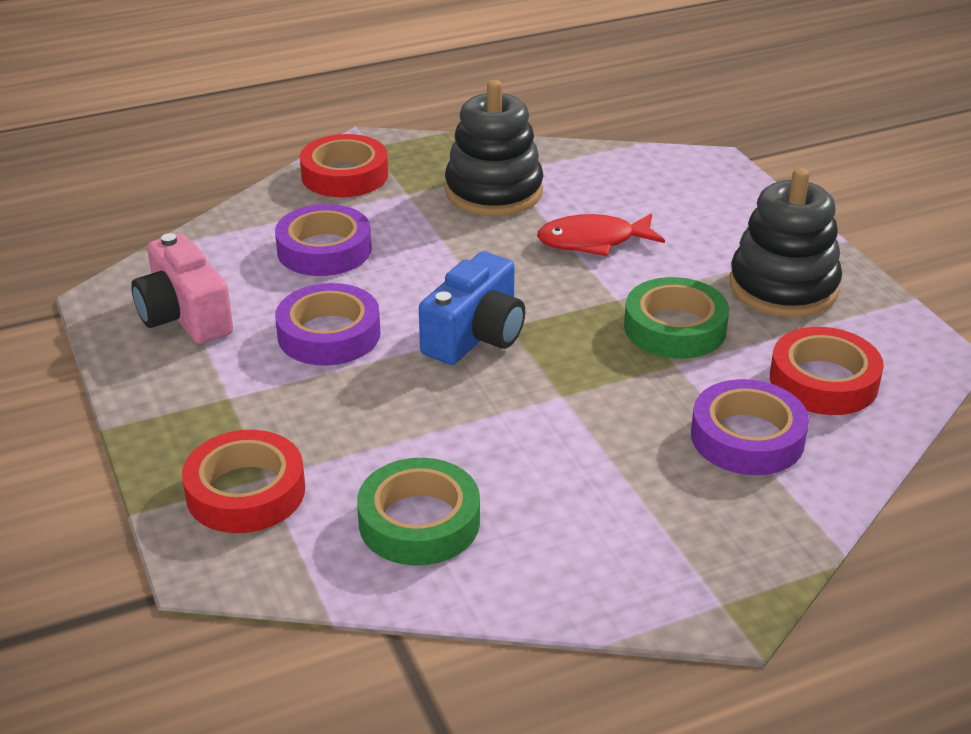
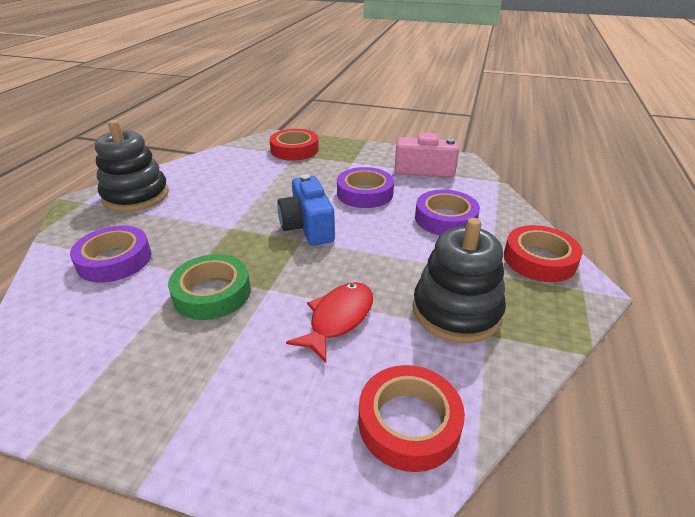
camera: 130 degrees right, 0 degrees up
(419, 522) = (226, 169): green tape -> none
(783, 287) = (163, 376): black stacking toy -> black stacking toy (136, 196)
(823, 381) = (84, 317): red tape -> red tape (409, 422)

